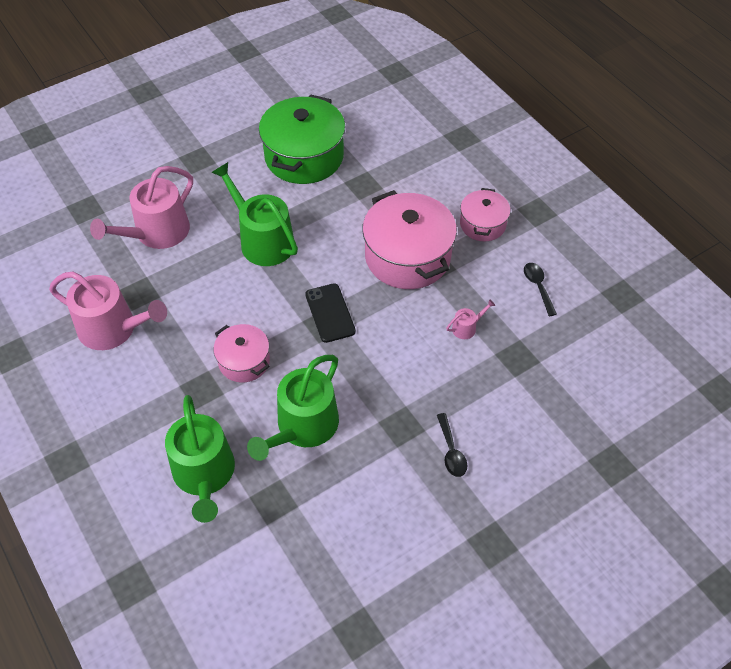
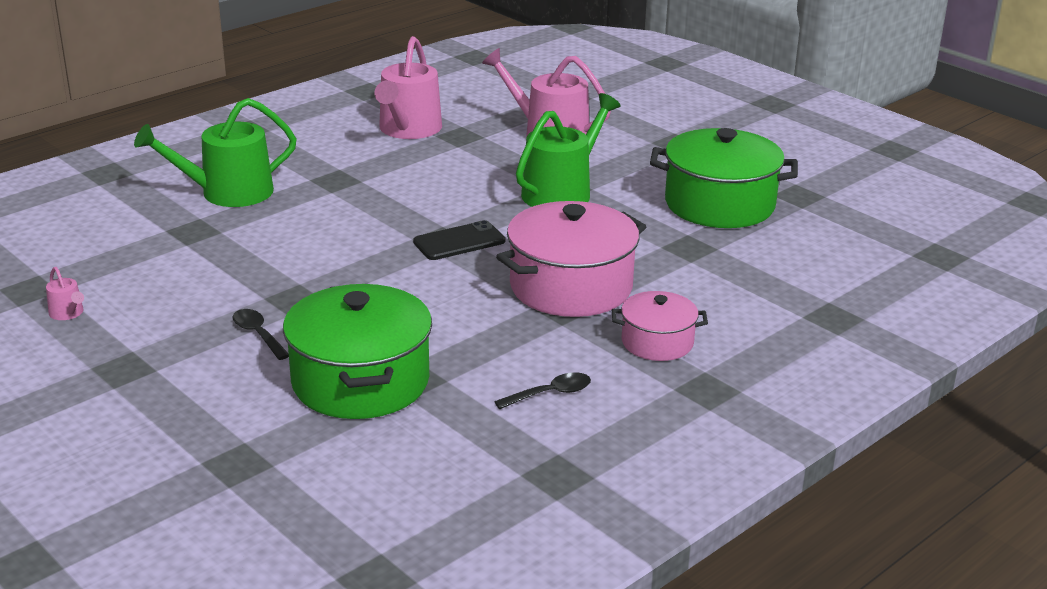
camera: 80 degrees right, 25 degrees down
(244, 361) = (377, 198): pink pot -> none
(303, 427) = (290, 239): green watering can -> none
(451, 451) = (258, 334): black spoon -> black spoon turned 75 degrees clockwise
(466, 328) = (458, 337): pink watering can -> pink watering can (68, 313)
(518, 388) = (360, 381): none -> green pot

